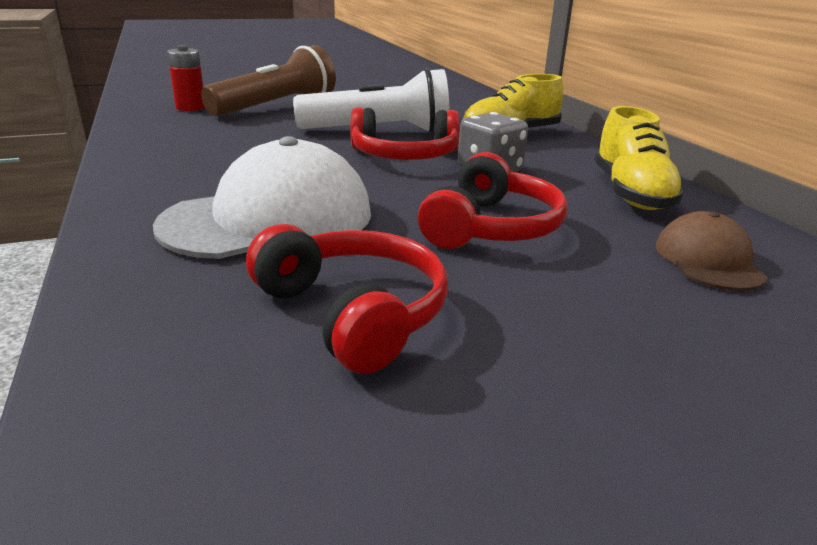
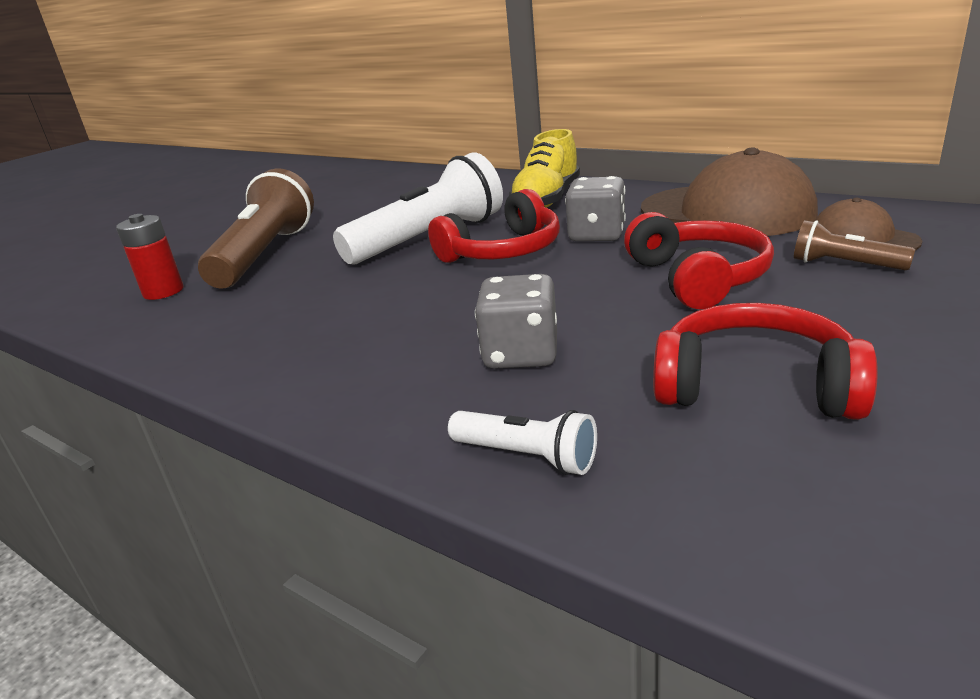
camera: 30 degrees left, 0 degrees up
(138, 274) = (526, 456): none -> white flashlight
(269, 219) = (521, 354): white cap -> grey dice
(631, 193) = (726, 211): yellow shoe -> brown cap
(636, 271) = (844, 265): none -> brown flashlight

